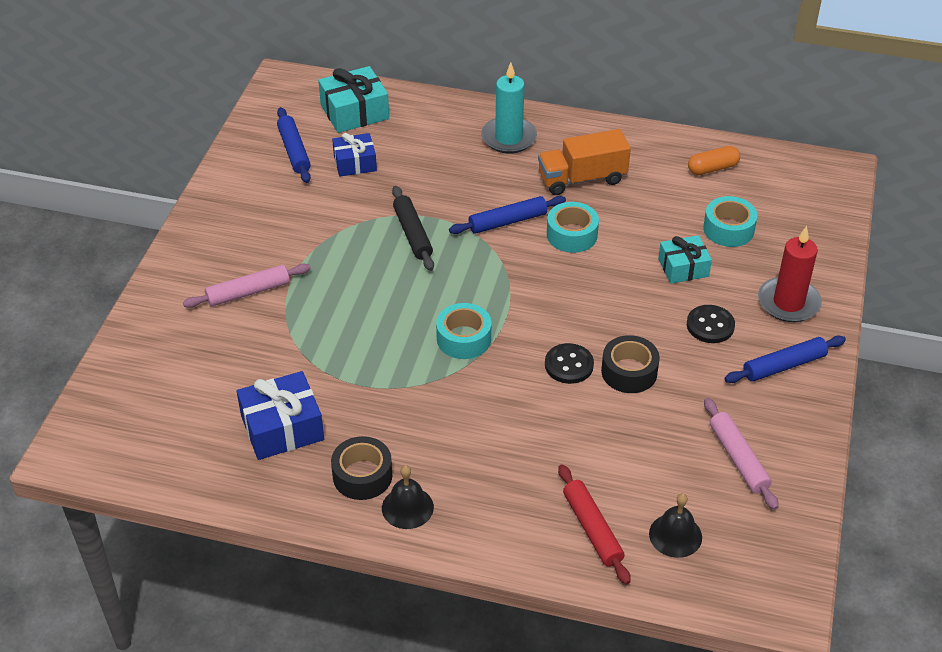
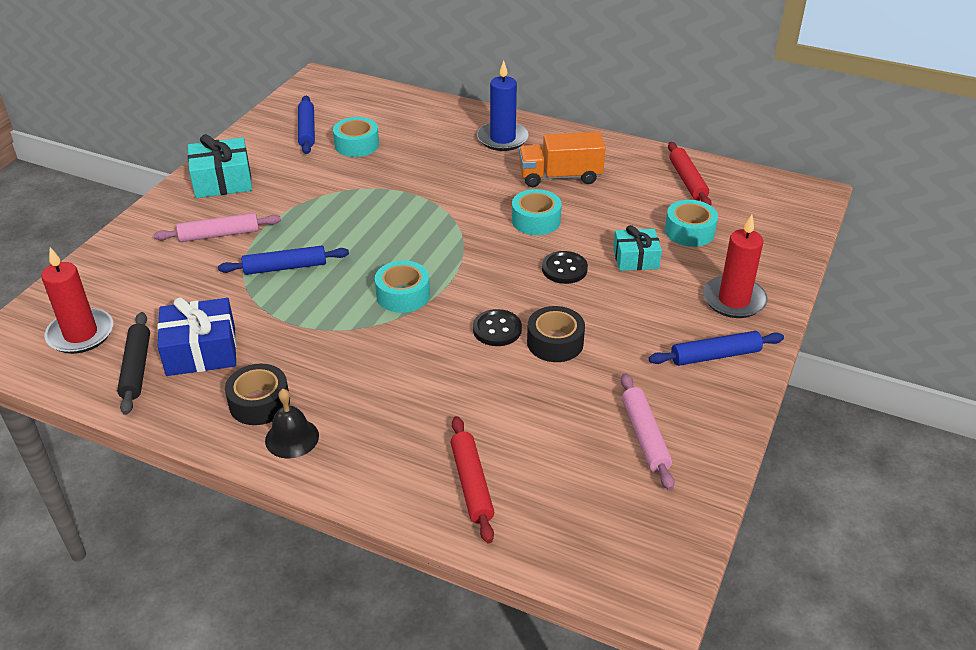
camera: 10 degrees right, 5 degrees down
(150, 426) = (81, 334): none -> red candle
(354, 112) = (372, 107): turquoise gift -> turquoise gift (222, 181)
(355, 163) = (357, 145): blue gift -> turquoise tape
(413, 234) = (387, 204): black rolling pin -> black rolling pin (136, 368)
(507, 221) = (479, 203): blue rolling pin -> blue rolling pin (285, 267)
(508, 138) = (502, 139): turquoise candle -> blue candle
(675, 535) = (557, 502): black bell -> none
(710, 325) = (649, 311): black button -> black button (564, 269)
(712, 168) = (687, 180): orange capsule -> red rolling pin

